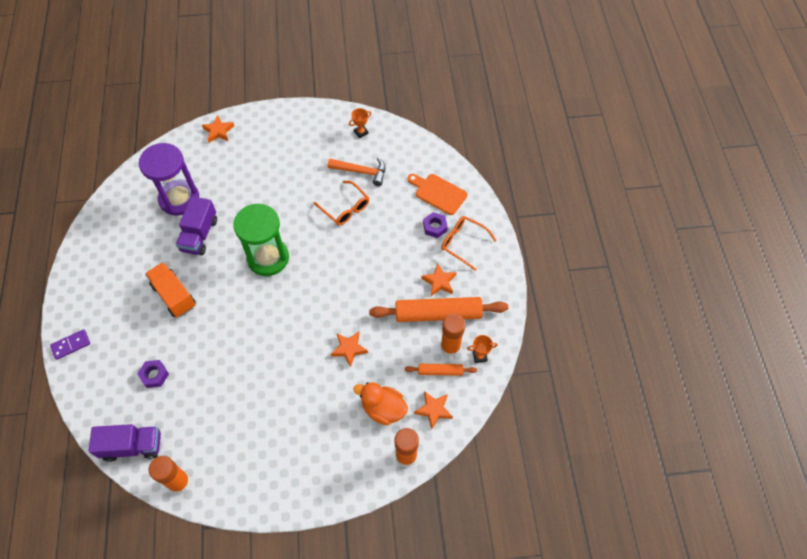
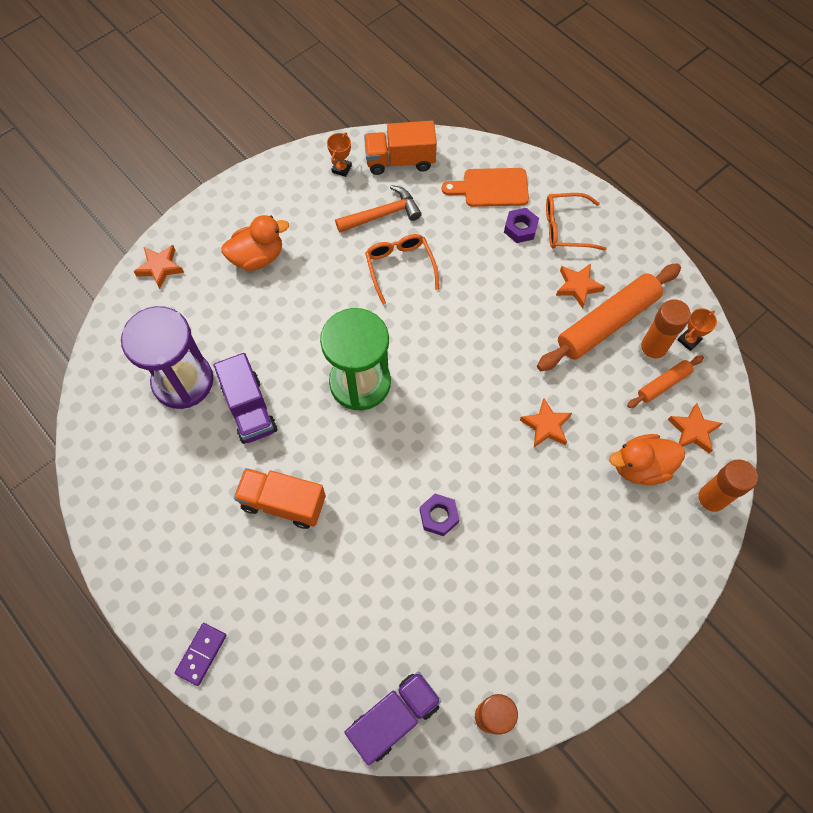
camera: 35 degrees left, 5 degrees up
(154, 375) = (345, 614): purple nut -> purple nut (439, 516)
(273, 155) = (257, 257): none -> orange duck
(345, 208) = (400, 268): orange glasses -> orange glasses turned 120 degrees counterclockwise
(398, 146) = (400, 160): none -> orange truck

